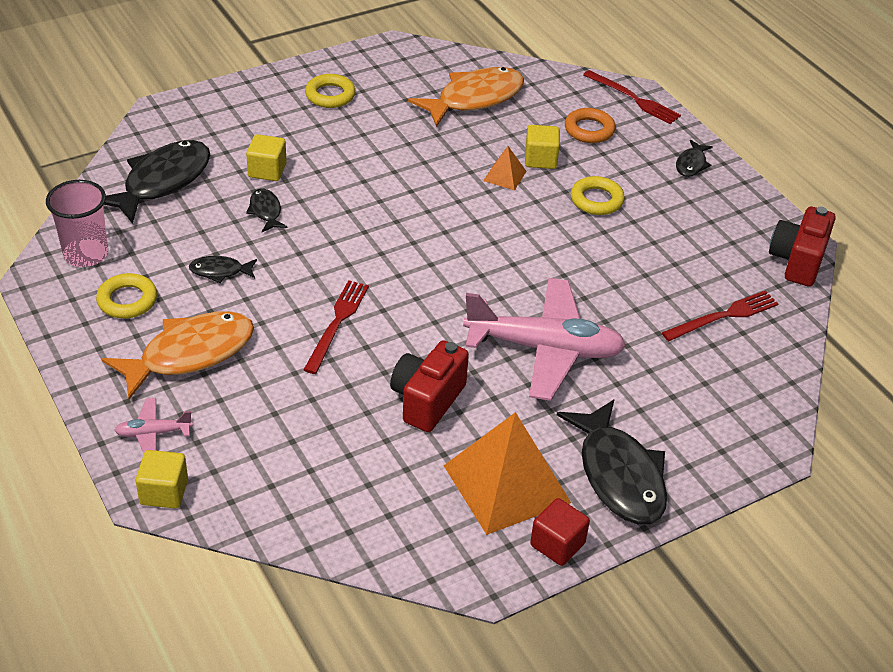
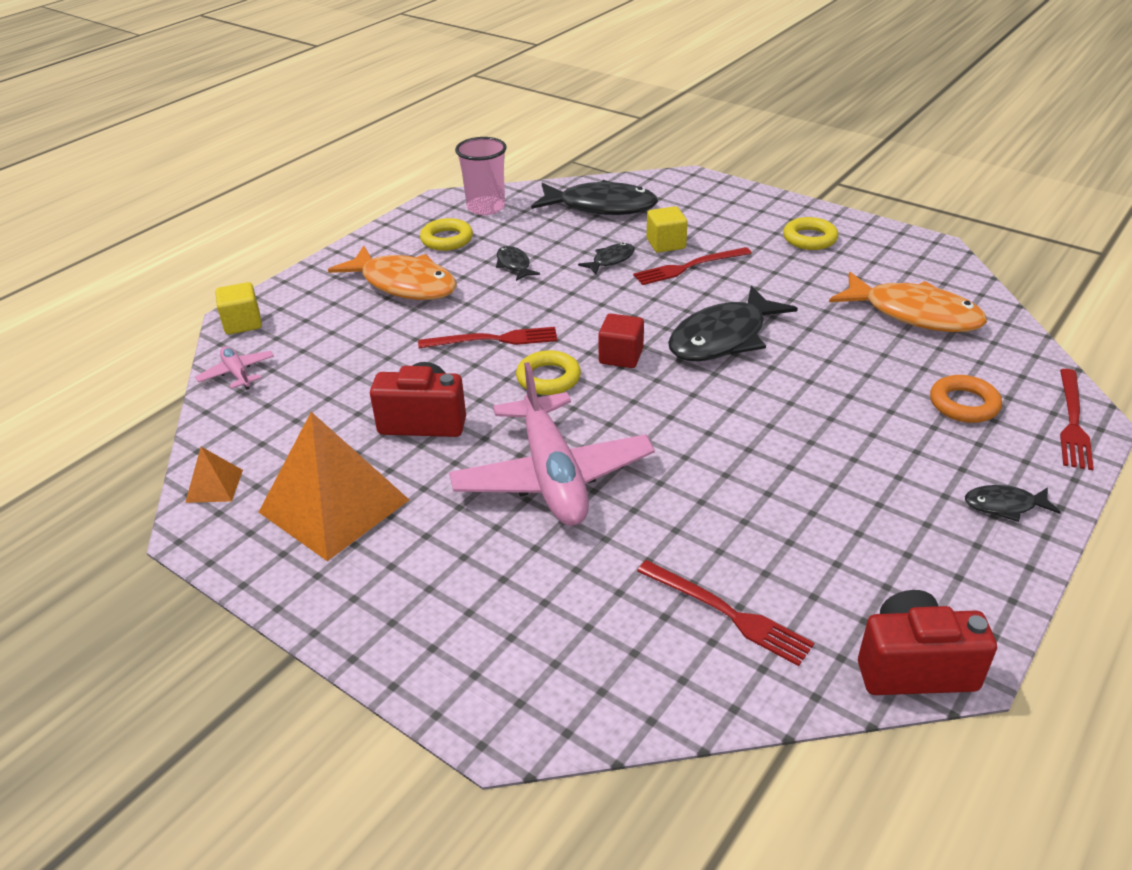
camera: 70 degrees right, 5 degrees down
(153, 433) = (304, 298): pink plane -> pink plane (237, 373)
(317, 173) = (689, 267): none -> red fork
(504, 176) = (808, 370): orange pyramid -> orange pyramid (214, 486)
(540, 159) = (865, 385): yellow cube -> none
(557, 544) = (262, 567): red cube -> red cube (621, 356)
(596, 200) = (840, 445): yellow ring -> yellow ring (548, 378)
(619, 475) = (386, 588): black fish -> black fish (723, 338)

